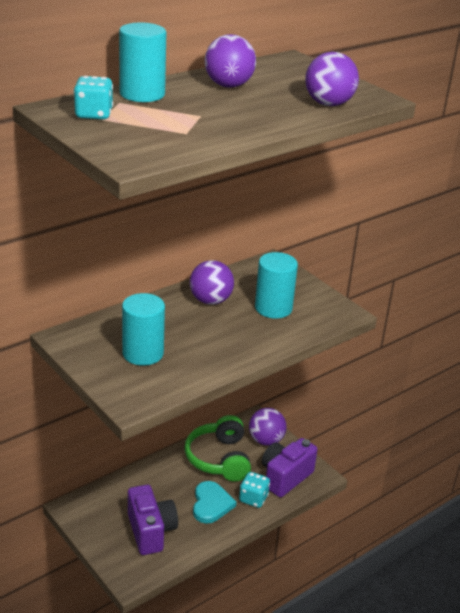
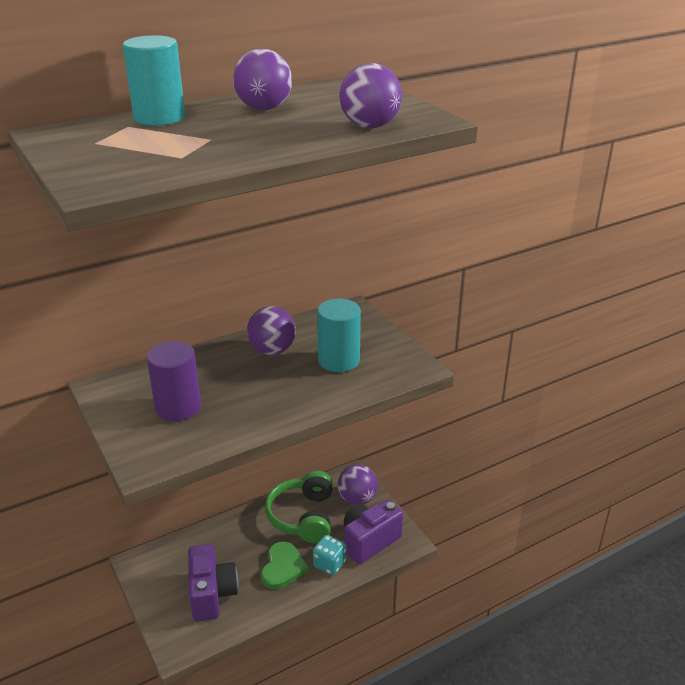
camera: 10 degrees right, 0 degrees up
(94, 114) = (89, 138): turquoise dice -> none
(143, 353) = (178, 407): turquoise cylinder -> purple cylinder
(211, 504) = (283, 567): turquoise heart -> green heart

